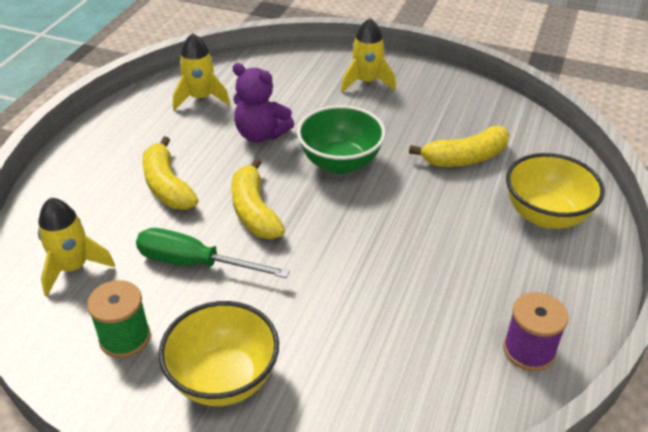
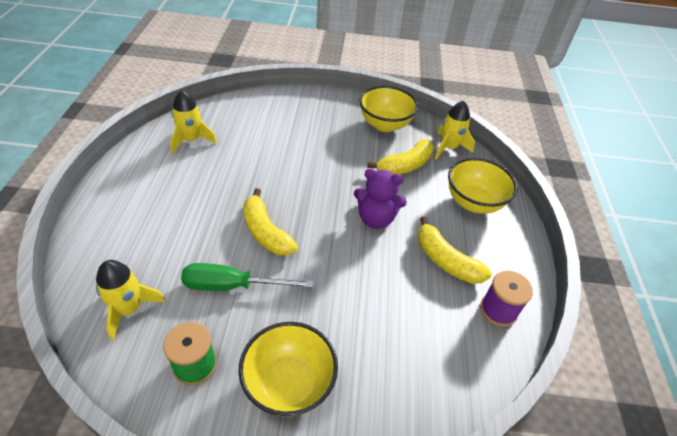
camera: 20 degrees left, 5 degrees up
(167, 186) = (188, 221): yellow banana -> yellow banana (445, 260)
(261, 134) = (250, 165): purple teddy bear -> purple teddy bear (375, 219)
(340, 163) = (318, 181): green bowl -> none
(366, 82) = (316, 113): yellow rocket -> yellow rocket (448, 148)
(455, 105) = (384, 125): none -> yellow bowl

